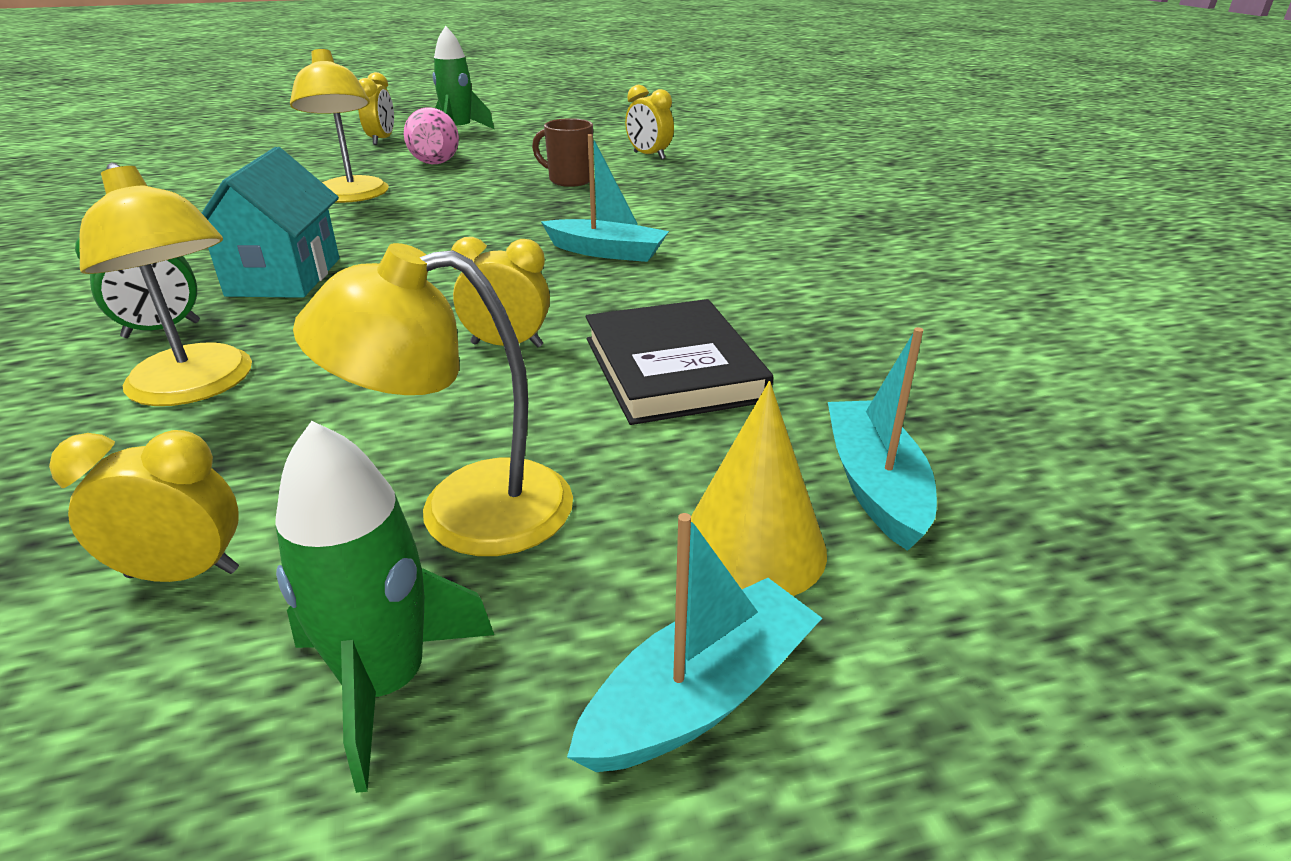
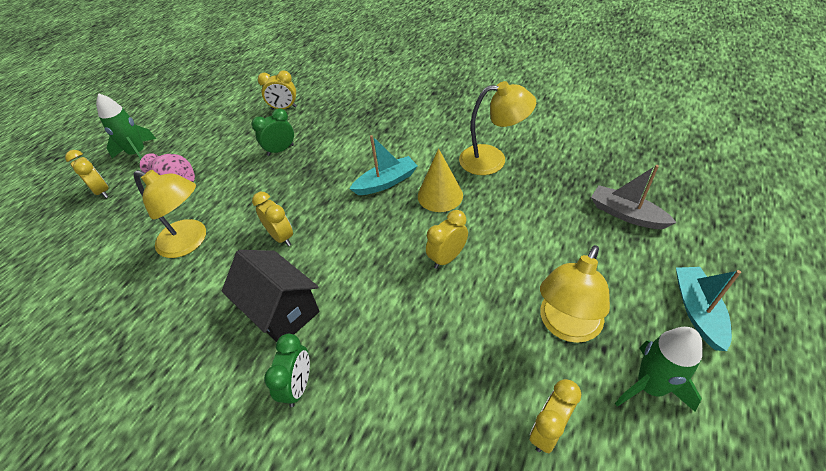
camera: 45 degrees left, 15 degrees up
(197, 387) = (385, 386): yellow lamp -> yellow lamp (492, 159)
(284, 277) = (282, 311): turquoise house -> black house
(414, 233) = (281, 237): none -> yellow clock
(569, 180) = (280, 150): brown mug -> green clock
(672, 369) = (513, 219): black book -> none
(752, 547) = (638, 261): yellow cone -> yellow cone (440, 195)
(875, 484) = (626, 214): turquoise boat -> grey boat

